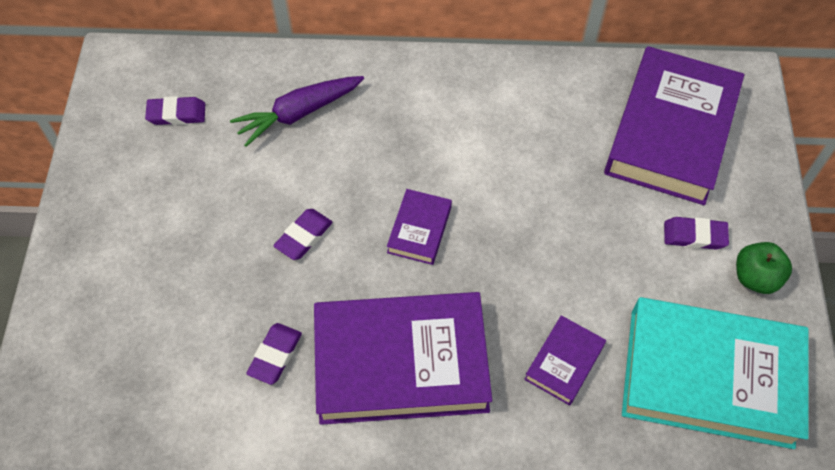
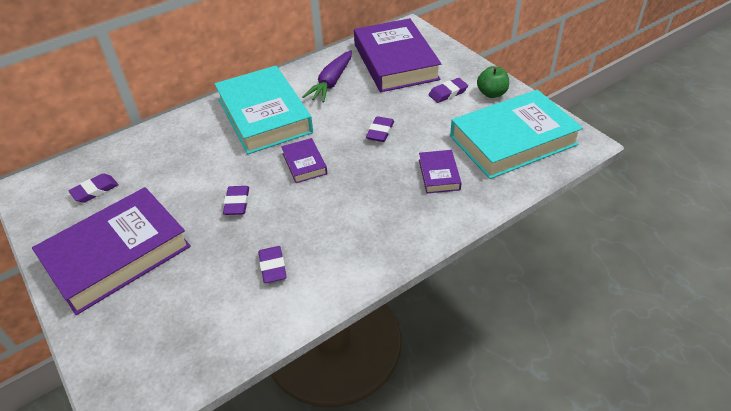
camera: 35 degrees left, 15 degrees down
(299, 113) = (180, 151): purple carrot -> purple carrot (331, 82)
(401, 363) = (353, 226): purple book -> purple book (117, 255)
(431, 119) = (264, 115): none -> turquoise book
(549, 242) = (380, 132): none -> purple eraser

